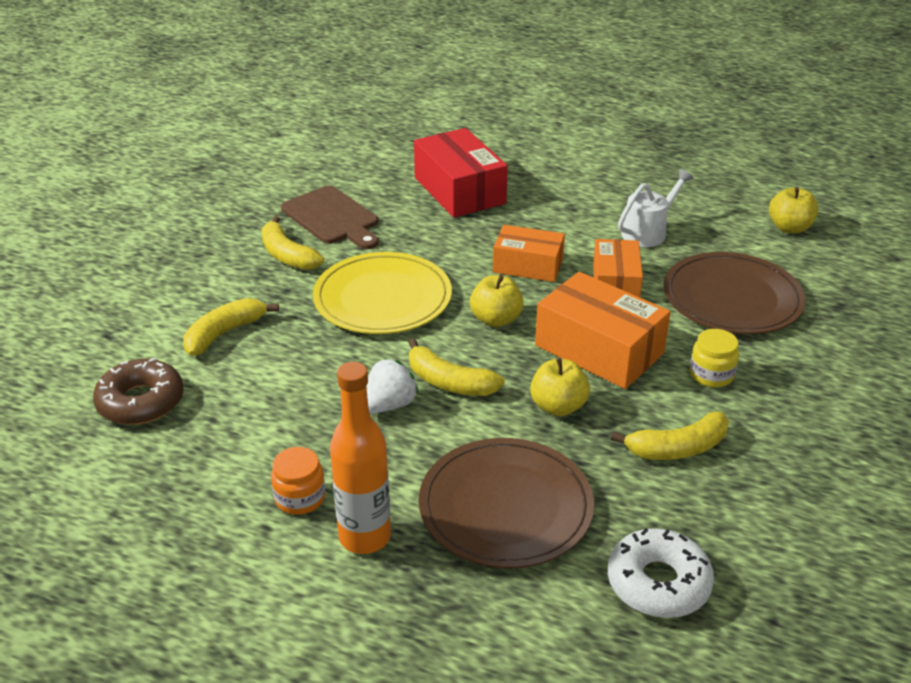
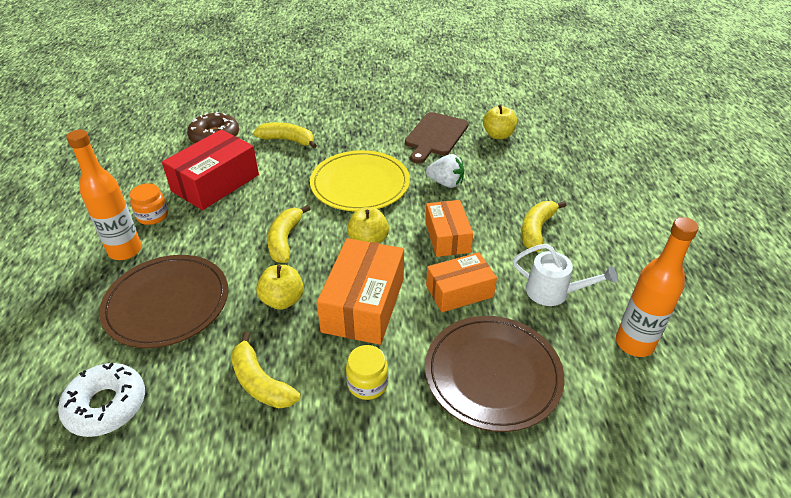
camera: 65 degrees right, 5 degrees up
(287, 255) = (380, 134): yellow banana -> yellow banana (536, 230)
(389, 405) = (249, 222): white strawberry -> white strawberry (446, 183)
(459, 190) = (519, 176): red box -> red box (215, 183)
(731, 216) = (634, 343): none -> orange bottle
(789, 228) = (655, 396): yellow apple -> yellow apple (498, 135)

